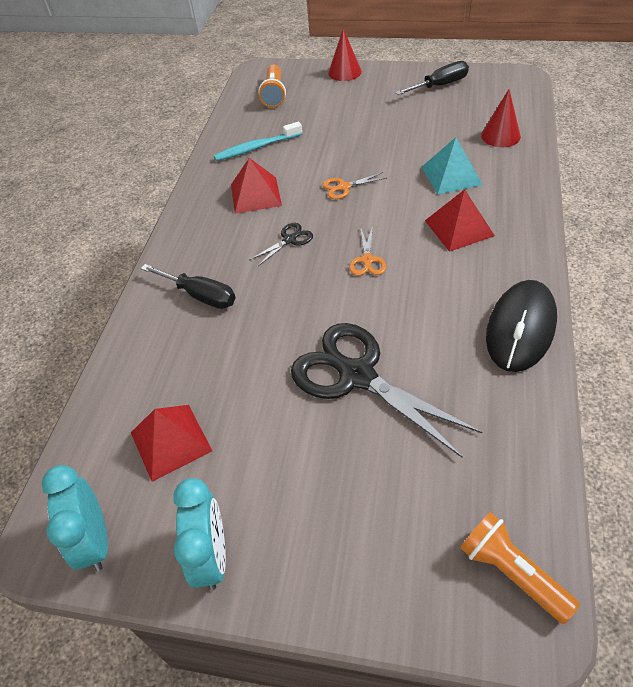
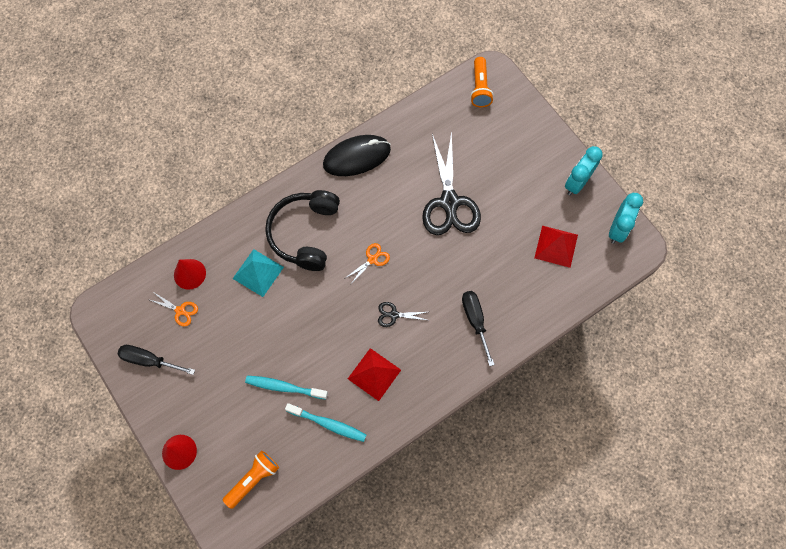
camera: 140 degrees left, 20 degrees up
(320, 140) = (284, 387): none -> turquoise toothbrush
(344, 187) = (321, 326): orange scissors -> orange scissors (180, 311)
(459, 228) = (305, 233): red pyramid -> black headphones

